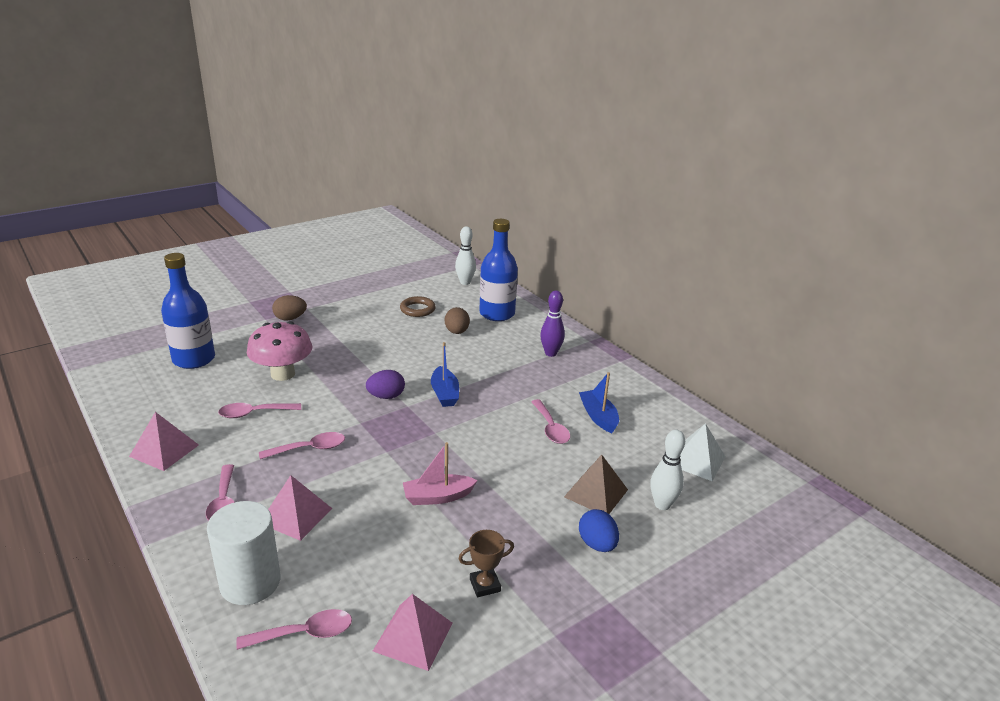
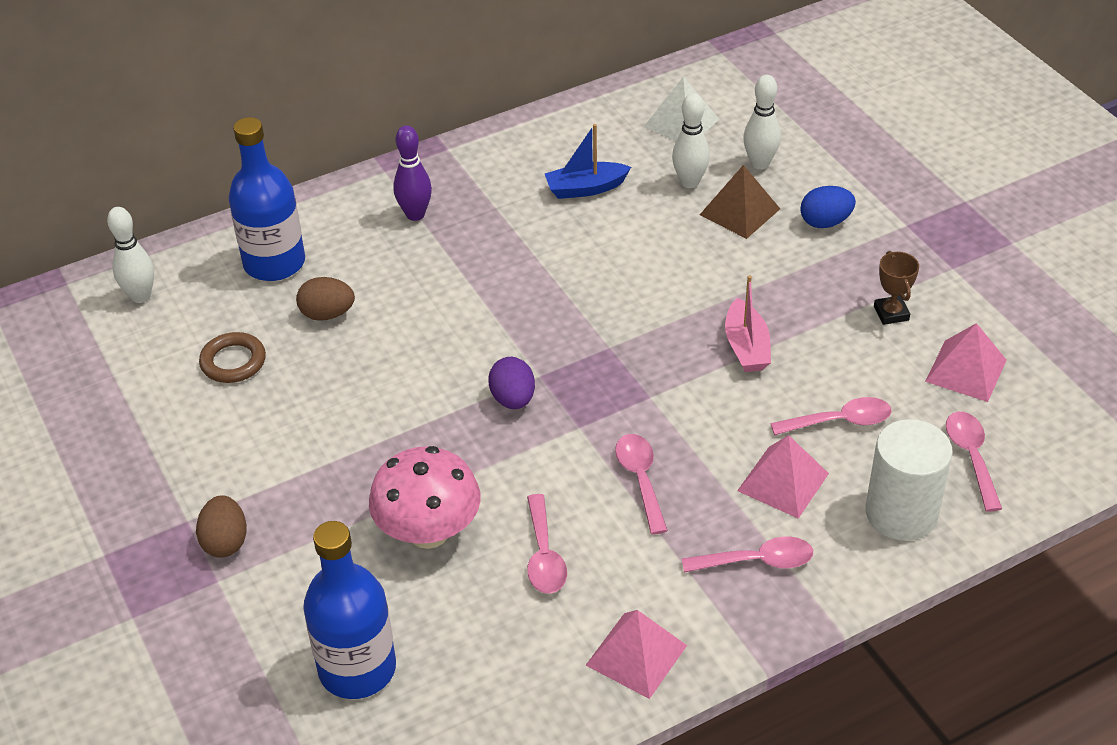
camera: 80 degrees left, 15 degrees up
(444, 394) = (513, 334): blue boat -> none
(550, 428) = (608, 234): pink spoon -> pink spoon (840, 421)
(623, 466) = (689, 182): none -> white bowling pin

